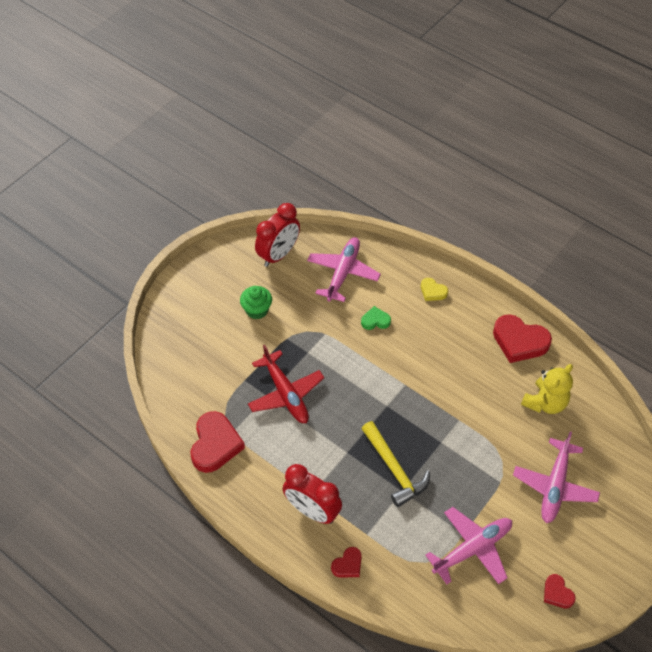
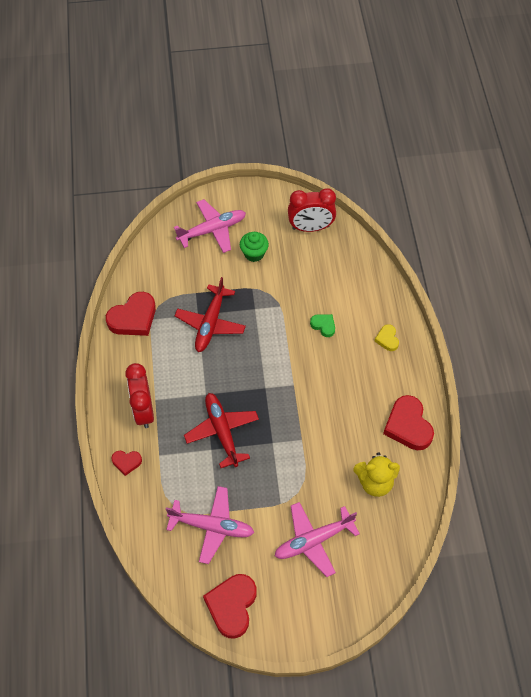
camera: 45 degrees right, 5 degrees up
(343, 273) = (339, 275): pink plane -> pink plane (212, 230)
(394, 469) = (222, 432): yellow hammer -> red plane
(557, 593) = (232, 606): red heart -> red heart, size x1.93

